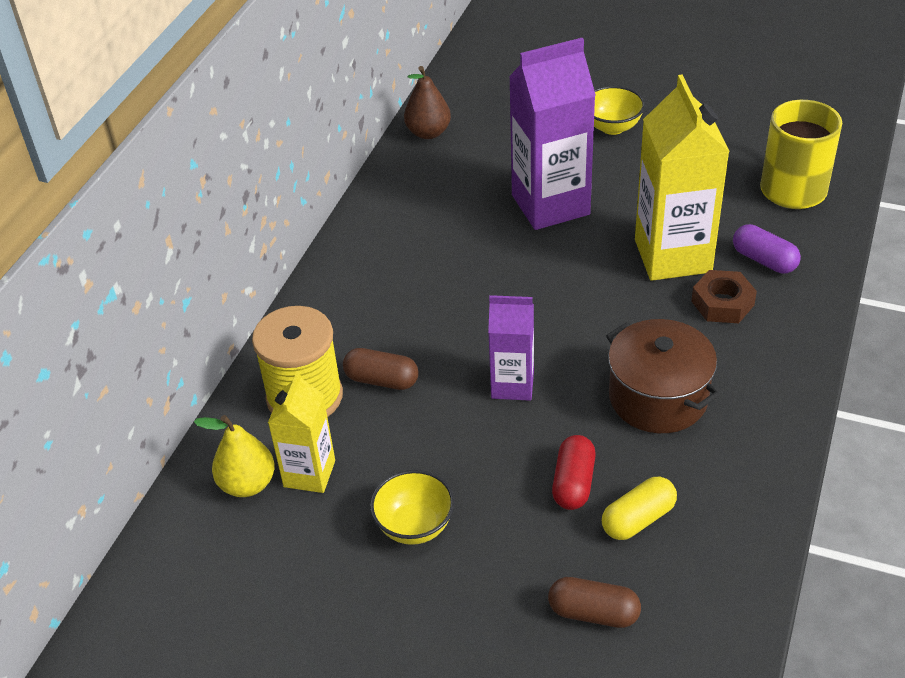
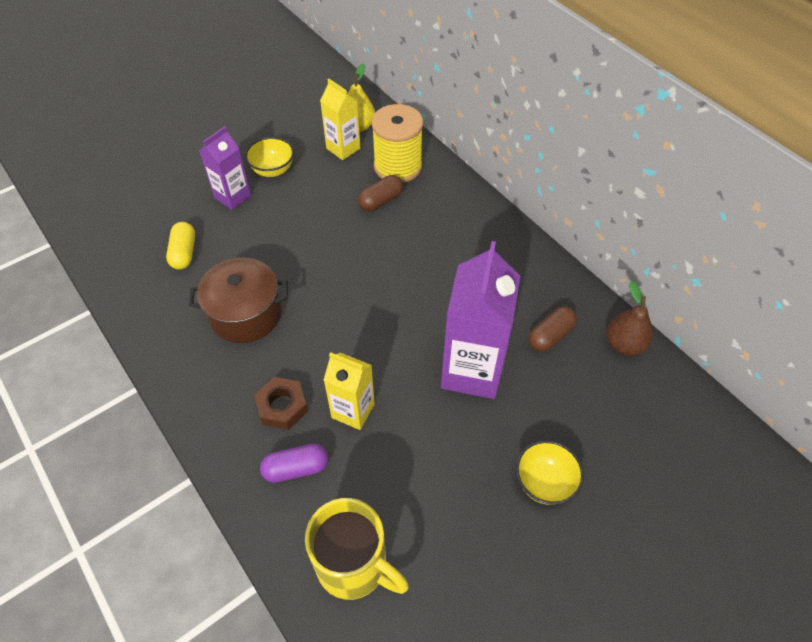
camera: 120 degrees right, 10 degrees up
(512, 385) = (322, 253): purple carton -> purple carton (233, 197)
(573, 483) = (232, 241): red capsule -> none
(593, 613) = (159, 206): brown capsule -> brown capsule (550, 336)
(672, 256) = (353, 410): yellow carton -> yellow carton, size x0.58

